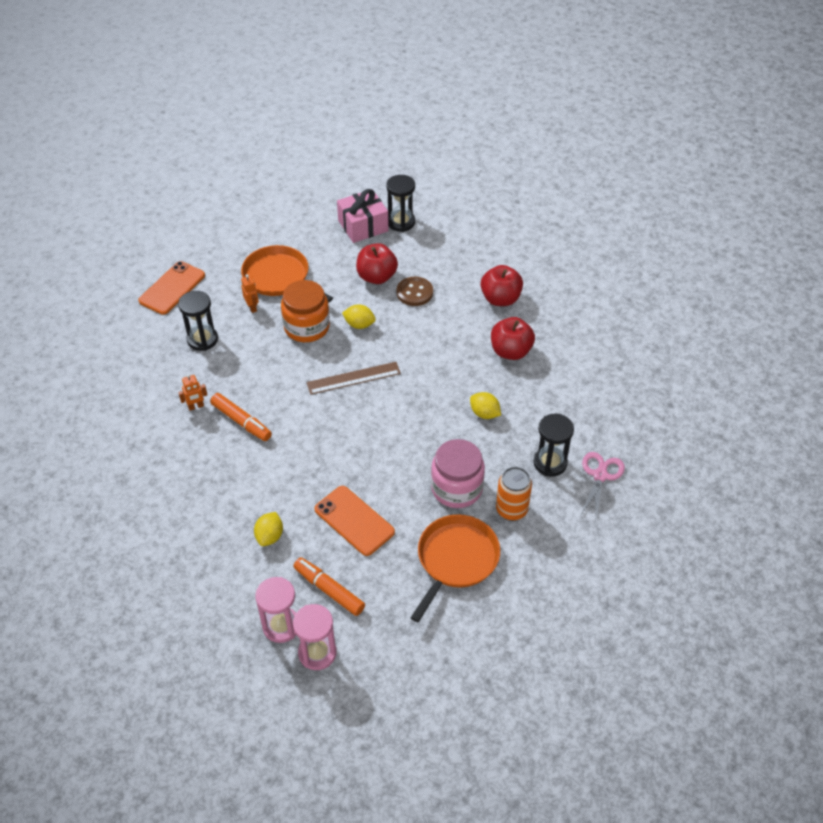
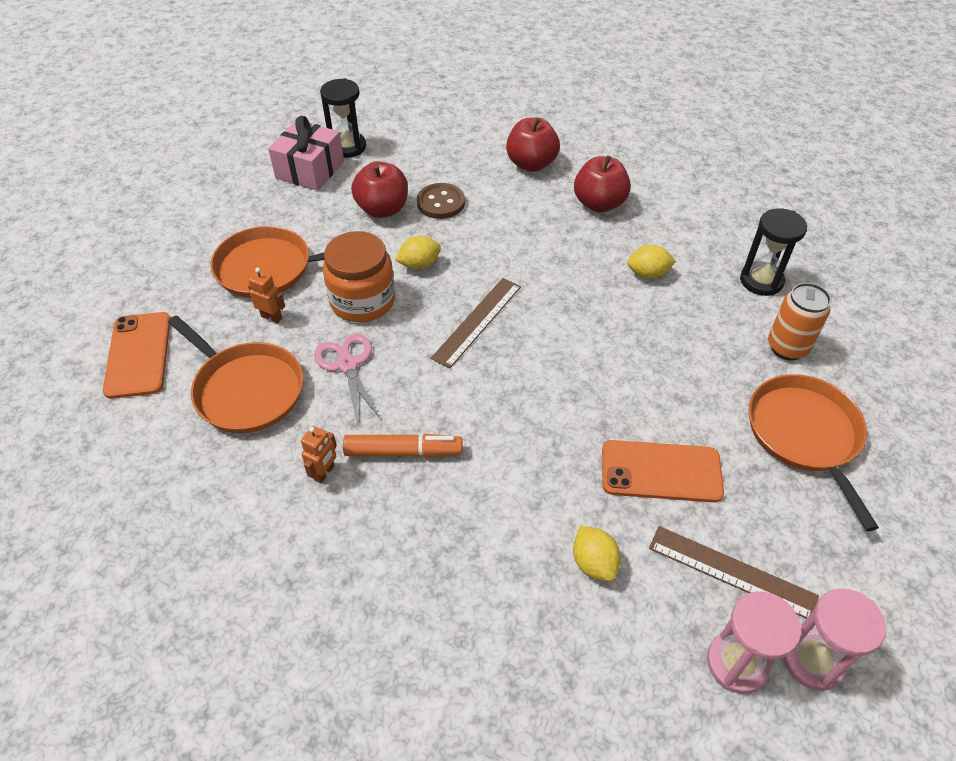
camera: 40 degrees left, 0 degrees up
(202, 339) = (246, 389): black hourglass -> orange pan
(329, 590) = (731, 572): orange marker -> brown ruler
(456, 488) = (714, 362): pink jar -> none
(600, 475) = (814, 264): pink scissors -> pink scissors (347, 364)

